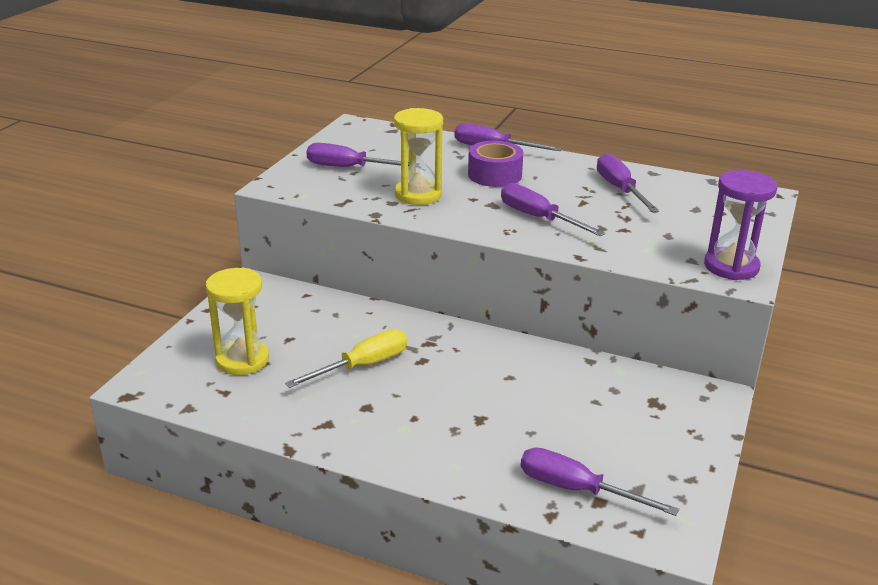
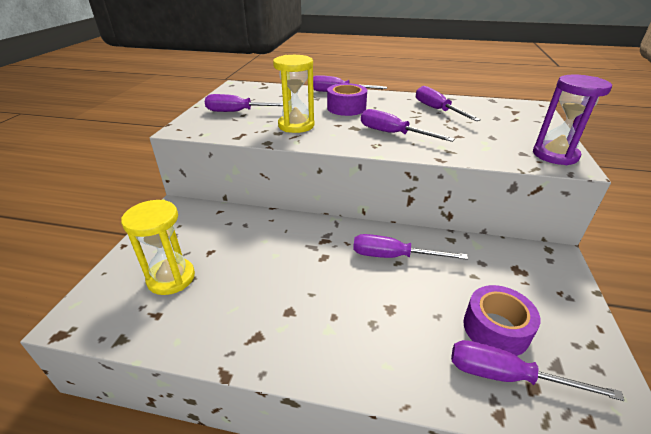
camera: 10 degrees left, 5 degrees up
(362, 365) = (276, 269): yellow screwdriver -> none
(506, 370) = (393, 256): none -> purple screwdriver
(590, 451) = (496, 329): none -> purple tape

